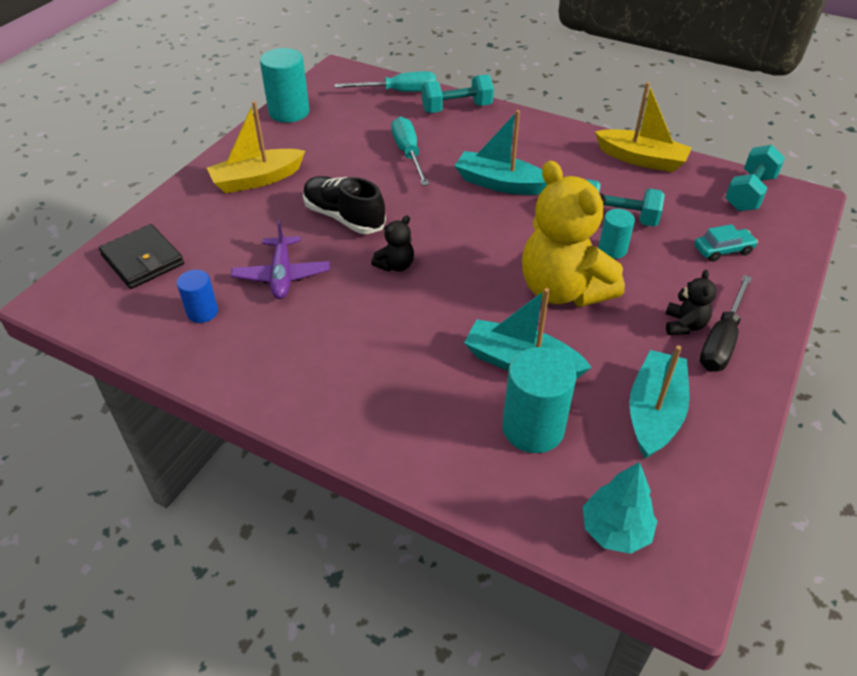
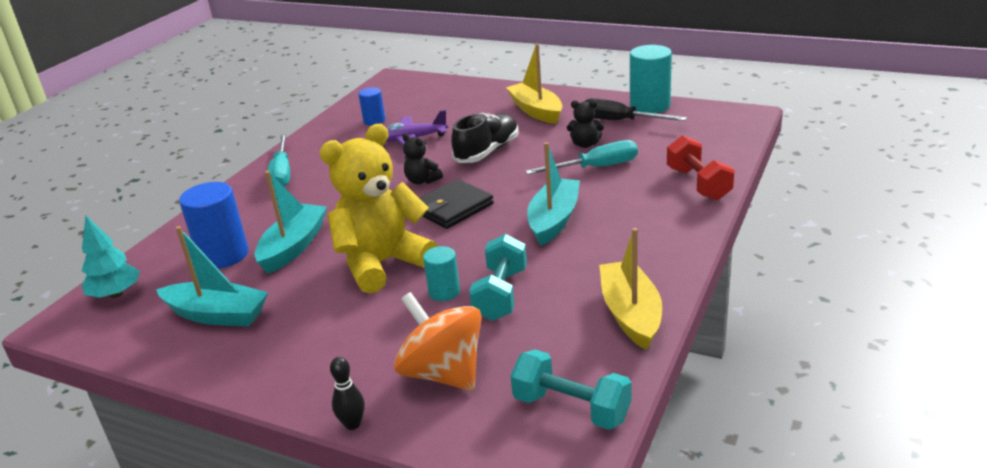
camera: 90 degrees right, 15 degrees down
(143, 260) = (431, 93): black wallet -> black wallet (452, 208)
(399, 92) = (717, 149): turquoise screwdriver -> turquoise screwdriver (282, 173)
(456, 108) = (698, 184): turquoise dumbbell -> red dumbbell
(533, 428) = (223, 255): turquoise cylinder -> blue cylinder
(641, 159) = (630, 314): yellow boat -> yellow boat turned 150 degrees clockwise
(684, 325) = (322, 337): black teddy bear -> black teddy bear (585, 144)
(721, 340) = (294, 361): black screwdriver -> black screwdriver (620, 121)
(723, 250) = (443, 373): turquoise car -> orange spinning top
(792, 297) = (352, 424): none -> black bowling pin

